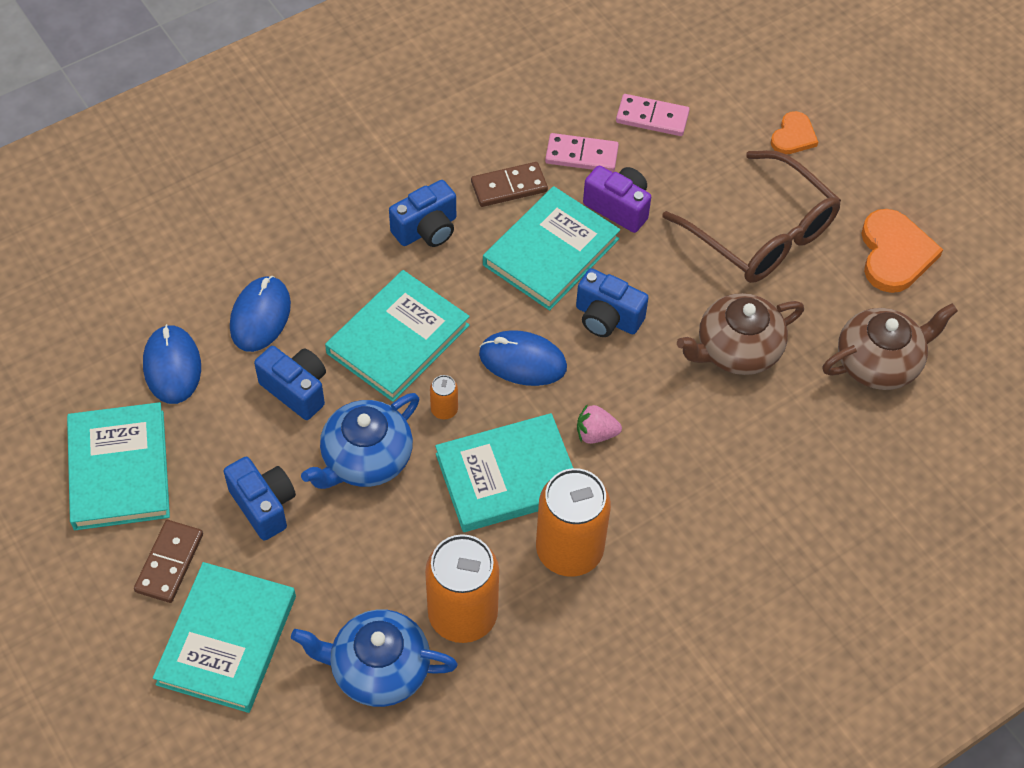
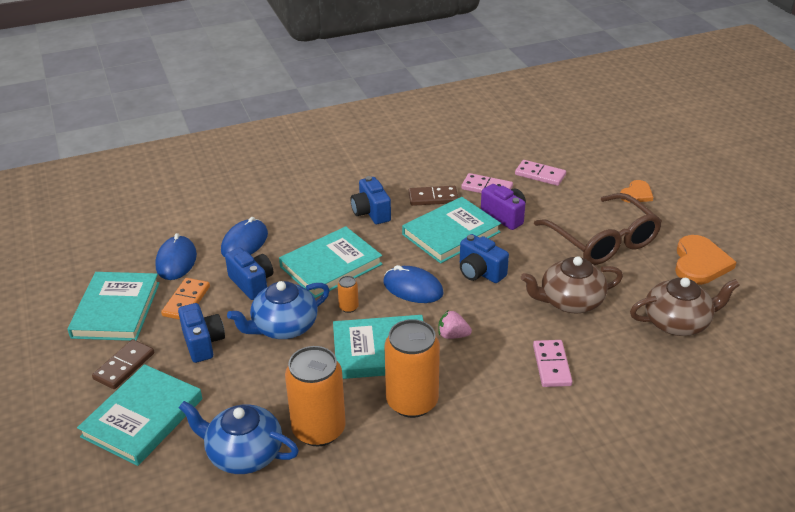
camera: 15 degrees right, 20 degrees down
(214, 437) = (186, 301): none -> orange domino
(427, 230) = (371, 212): blue camera -> blue camera turned 90 degrees clockwise
(733, 460) = (552, 365): none -> pink domino

